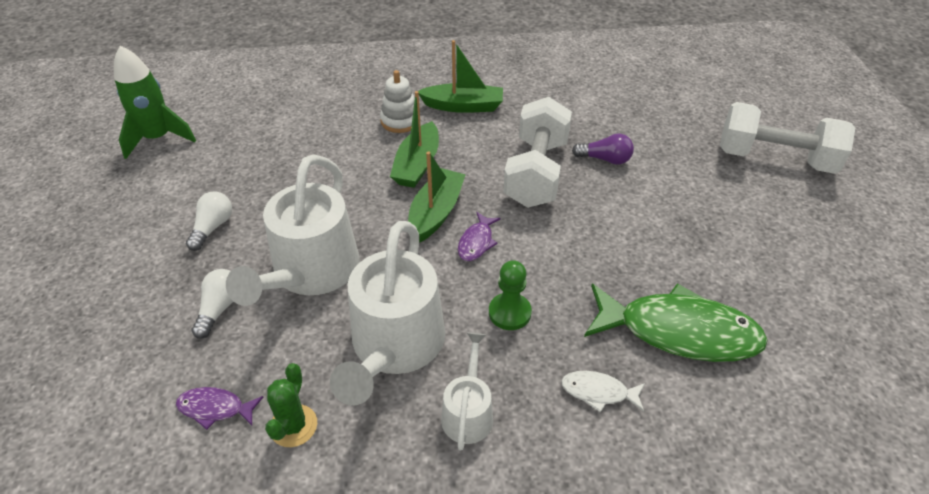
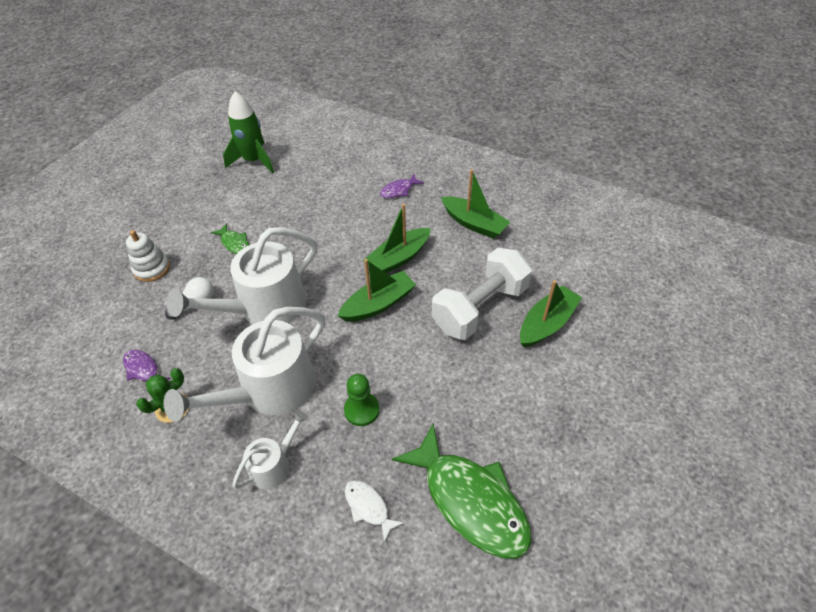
camera: 35 degrees right, 5 degrees up
(213, 227) = (234, 243): white light bulb -> green fish
(400, 121) = (416, 216): white stacking toy -> white stacking toy (152, 268)
(476, 242) = (386, 342): purple fish -> purple fish (399, 190)
(605, 159) = (546, 323): purple light bulb -> green boat
(775, 159) = (706, 400): white dumbbell -> none

